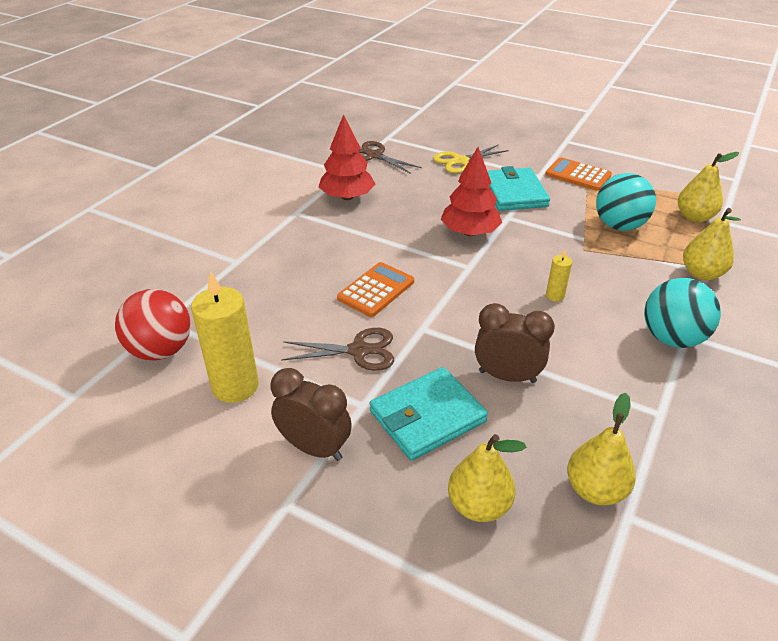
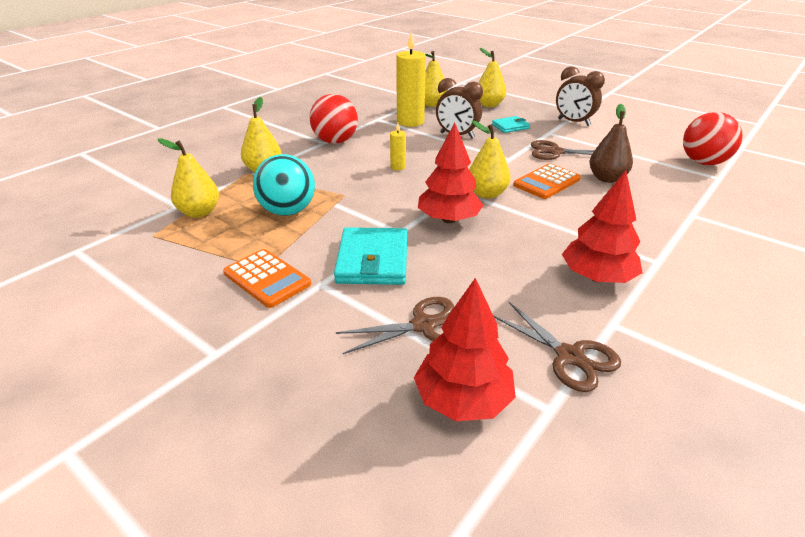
camera: 170 degrees left, 5 degrees down
(235, 386) = (634, 144): yellow candle -> yellow candle (410, 122)
(304, 304) = (606, 178): none -> brown pear
(427, 416) = (510, 126): turquoise wallet -> turquoise wallet, size x0.56
(429, 137) = (463, 399): none -> red tree
(441, 266) = (486, 194): none -> yellow pear
(460, 161) = (424, 325): yellow scissors -> brown scissors
(672, 338) = (335, 141): turquoise ball -> red ball

